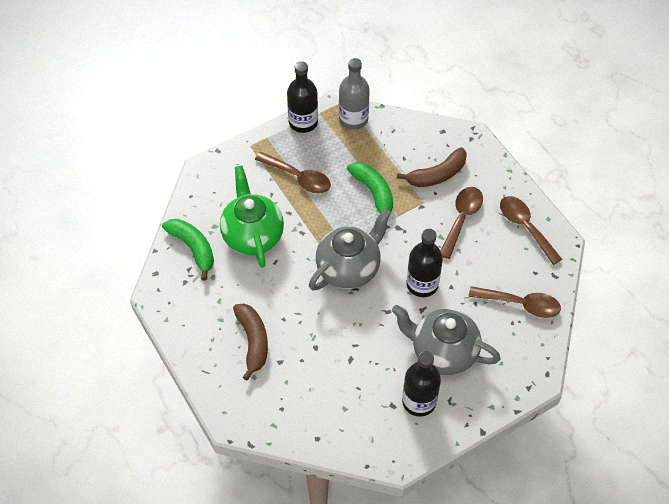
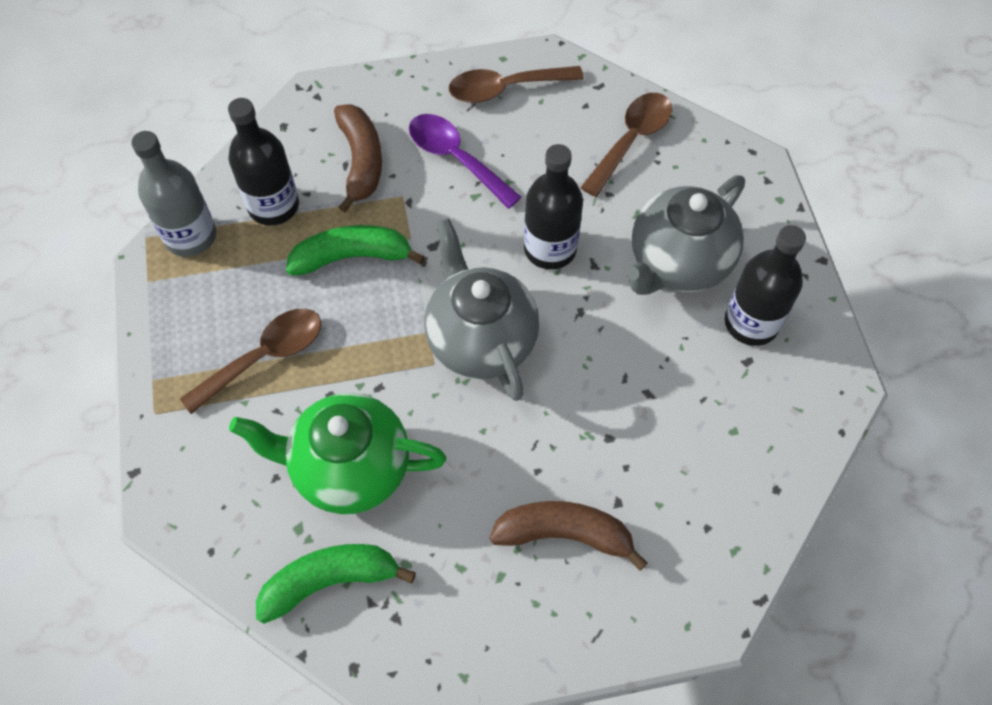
camera: 70 degrees left, 5 degrees up
(303, 122) = (153, 313): black bottle -> black bottle (273, 206)
(461, 219) = (456, 158): brown spoon -> purple spoon

